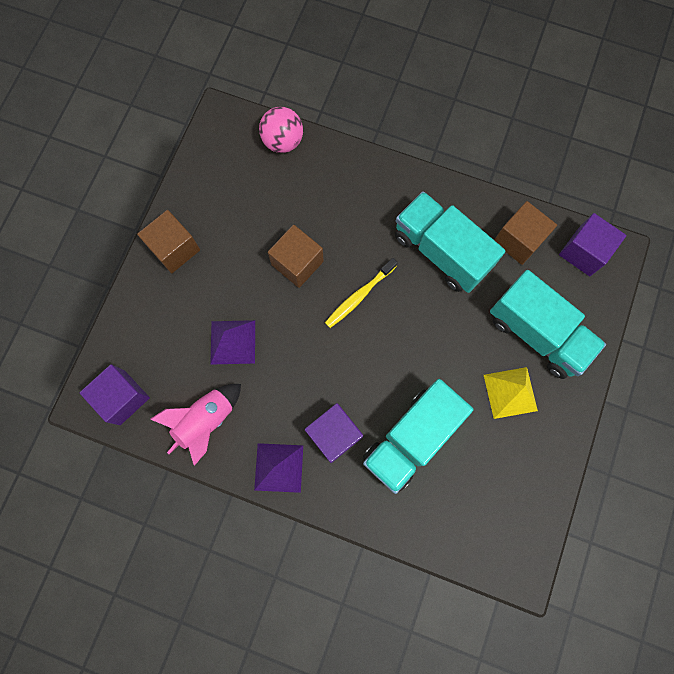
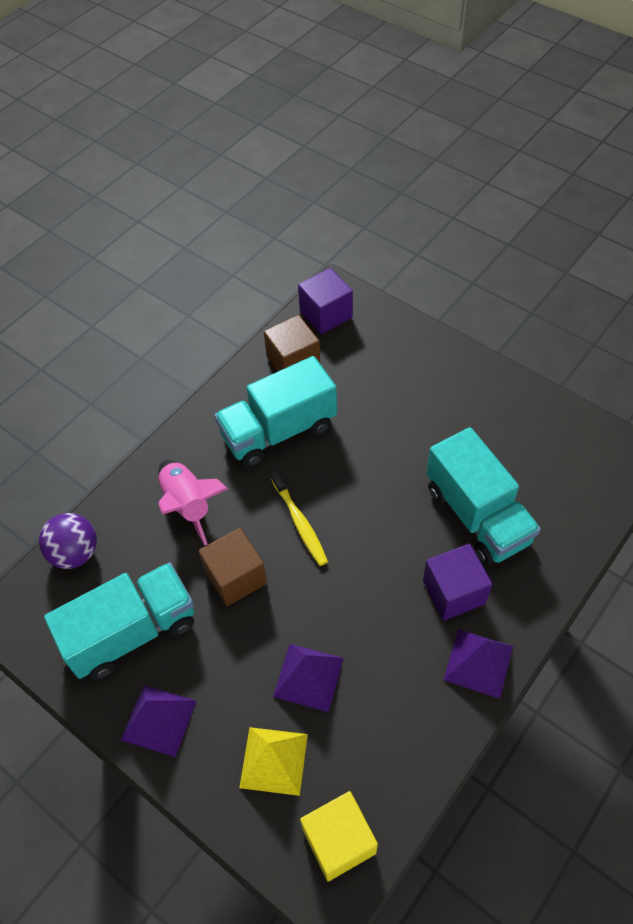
camera: 70 degrees left, 20 degrees down
(122, 397) = (339, 841): purple cube -> yellow cube
(174, 249) = (158, 720): brown cube -> purple pyramid
(206, 421) = (400, 736): pink rocket -> pink rocket (188, 504)
(283, 141) = (75, 553): pink ball -> purple ball
(510, 392) = (450, 413): yellow pyramid -> yellow pyramid (273, 760)
(537, 333) = (396, 374): turquoise truck -> turquoise truck (132, 632)

